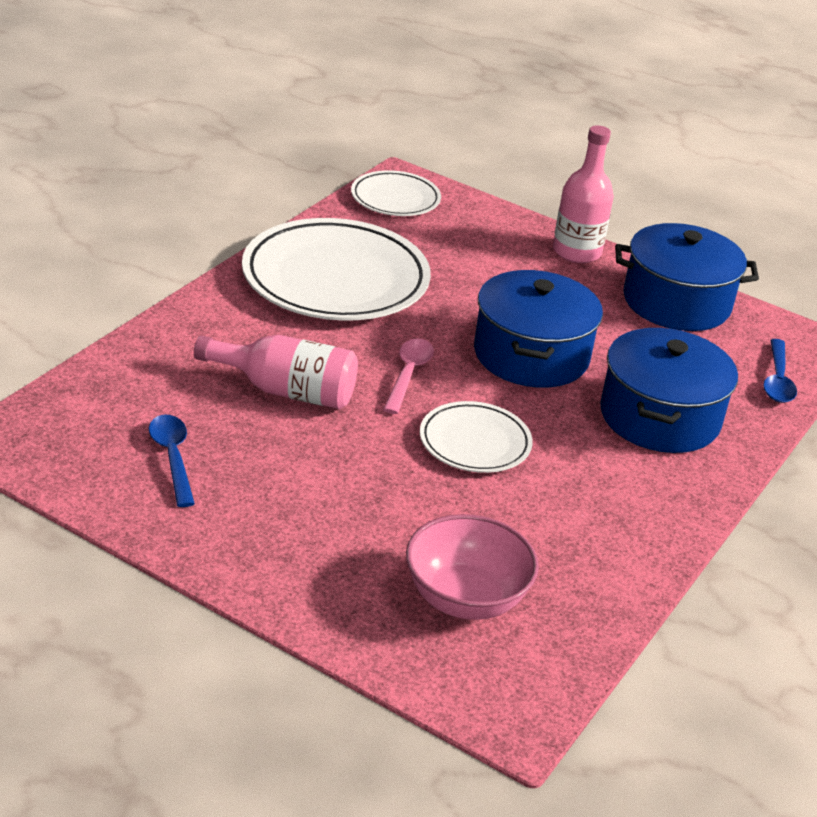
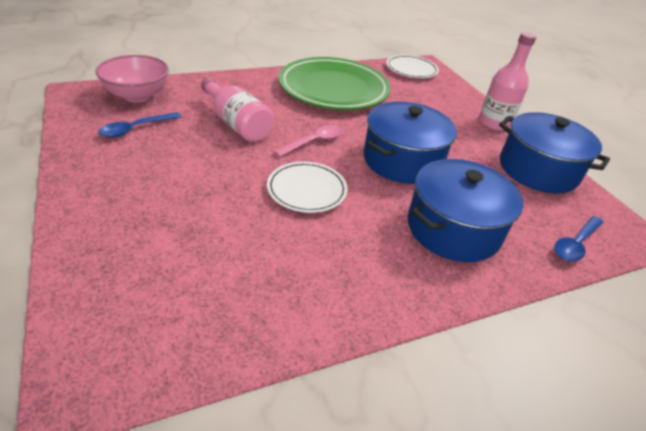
camera: 35 degrees right, 5 degrees up
(172, 458) = (135, 129): blue spoon -> blue spoon turned 150 degrees counterclockwise
(335, 279) = (333, 89): white plate -> green plate
(465, 599) = (173, 278): pink bowl -> pink bowl (137, 95)

